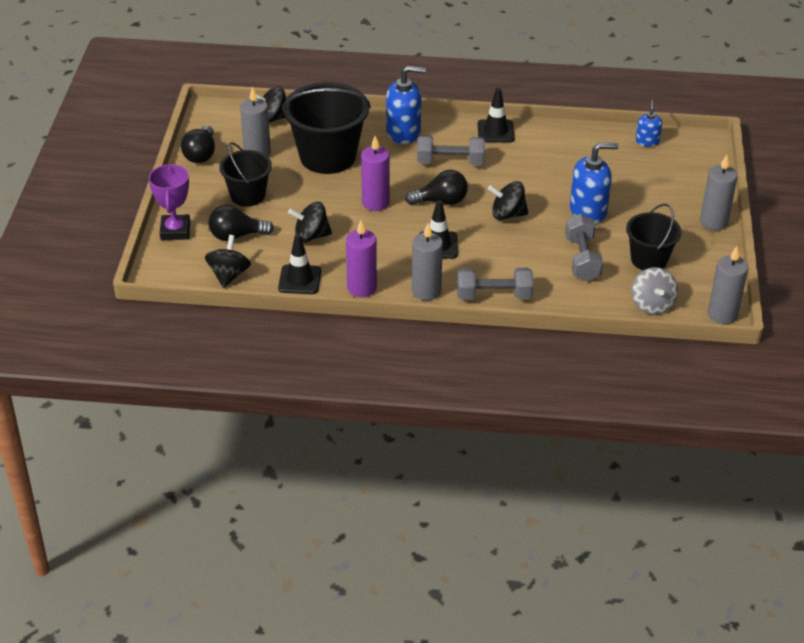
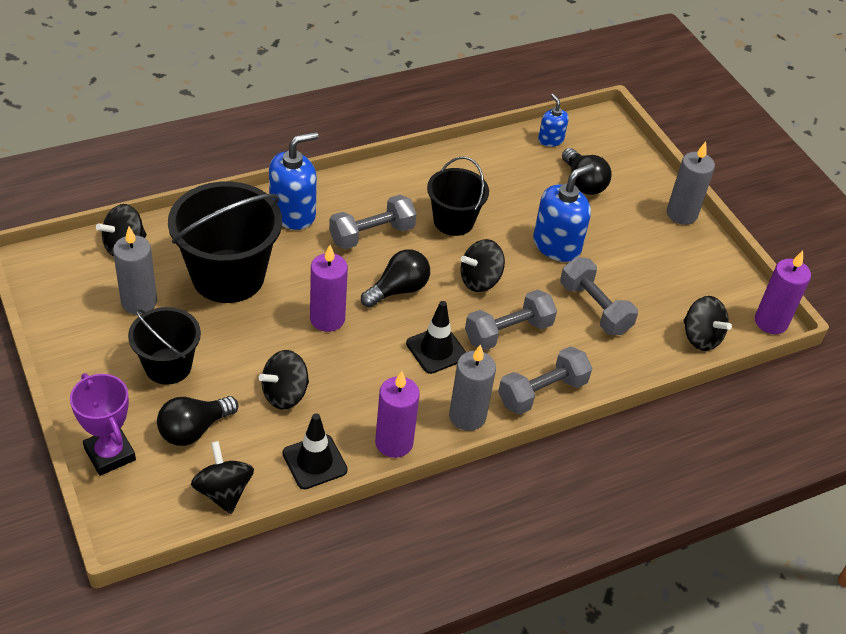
camera: 35 degrees left, 5 degrees up
(201, 154) = (67, 328): black light bulb -> black light bulb (583, 183)
(495, 131) = (392, 178): black traffic cone -> none
(500, 252) = (508, 332): none -> grey dumbbell
(649, 259) = (657, 283): black bucket -> black bucket (453, 221)
(652, 304) = (700, 337): grey spinning top -> black spinning top
(722, 314) = (771, 322): grey candle -> purple candle

